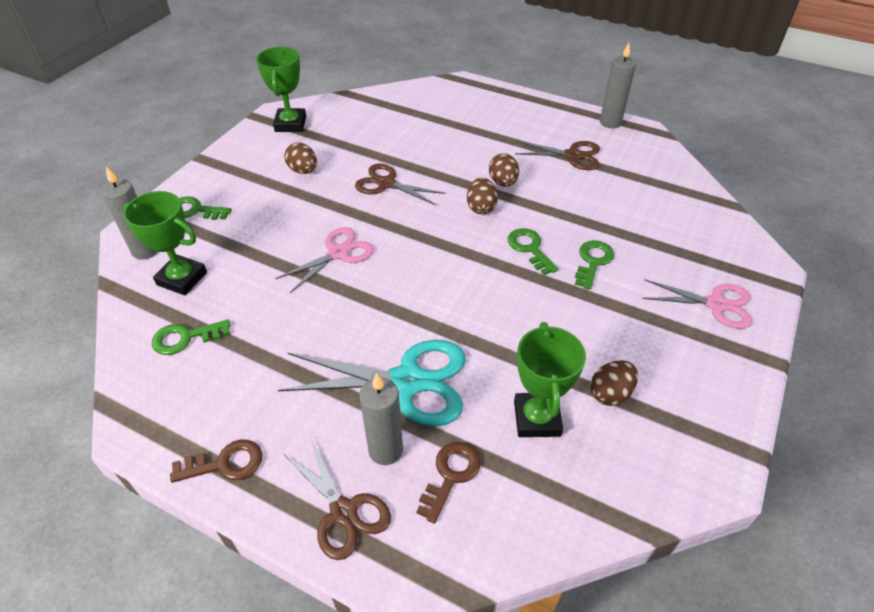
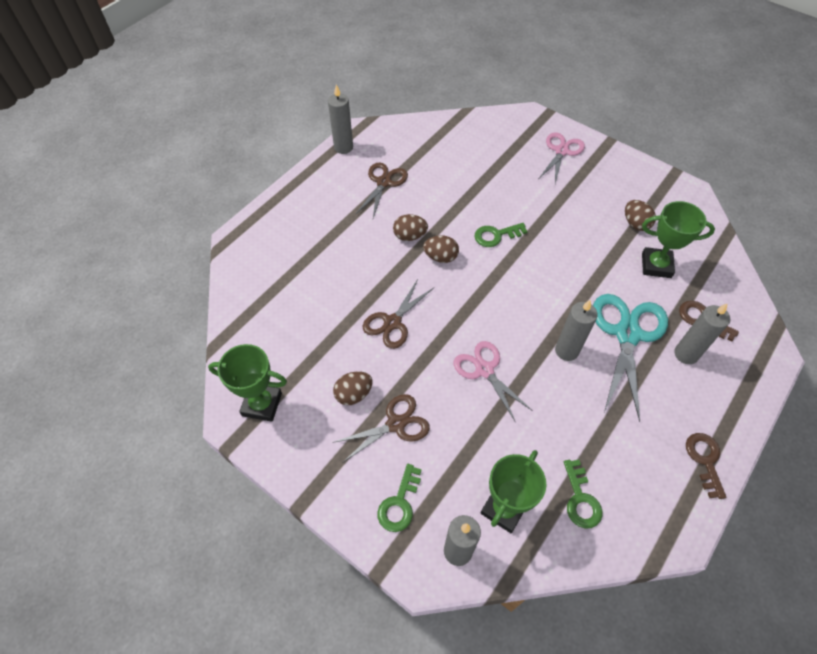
camera: 80 degrees left, 10 degrees up
(343, 512) = (734, 383): brown scissors -> brown scissors (396, 424)
(372, 320) = (566, 351): none -> grey candle
(593, 262) = (515, 202): green key -> none

